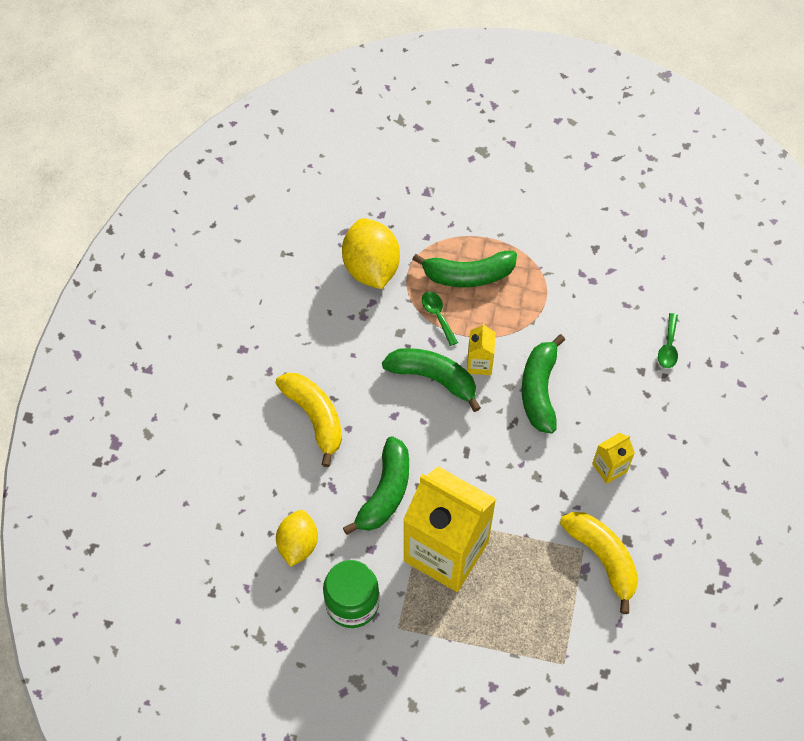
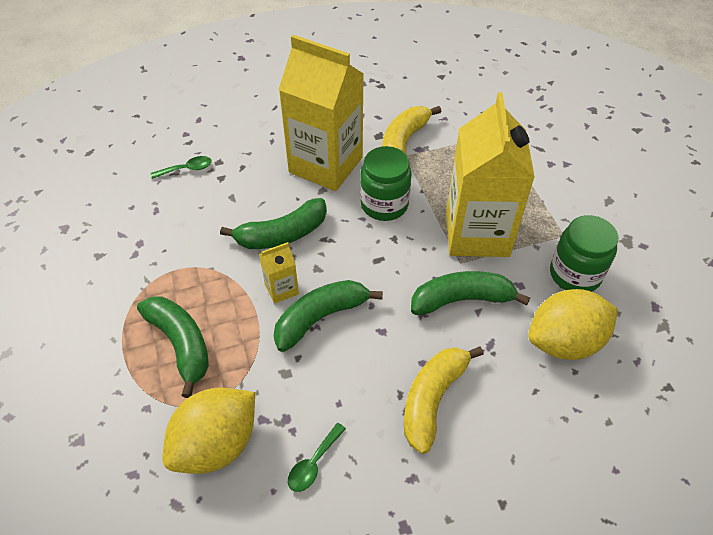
camera: 120 degrees left, 10 degrees down
(298, 544) = (564, 342): yellow lemon -> yellow lemon, size x1.52
(433, 378) = (321, 318): green banana -> green banana turned 60 degrees clockwise
(437, 315) = (246, 348): green spoon -> green spoon (313, 463)
(527, 492) = (384, 204): none -> green jar
(609, 468) = (325, 165): yellow carton -> yellow carton, size x2.39

